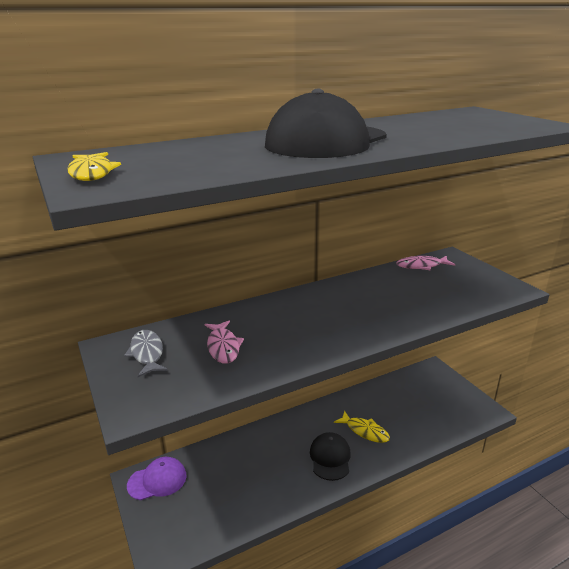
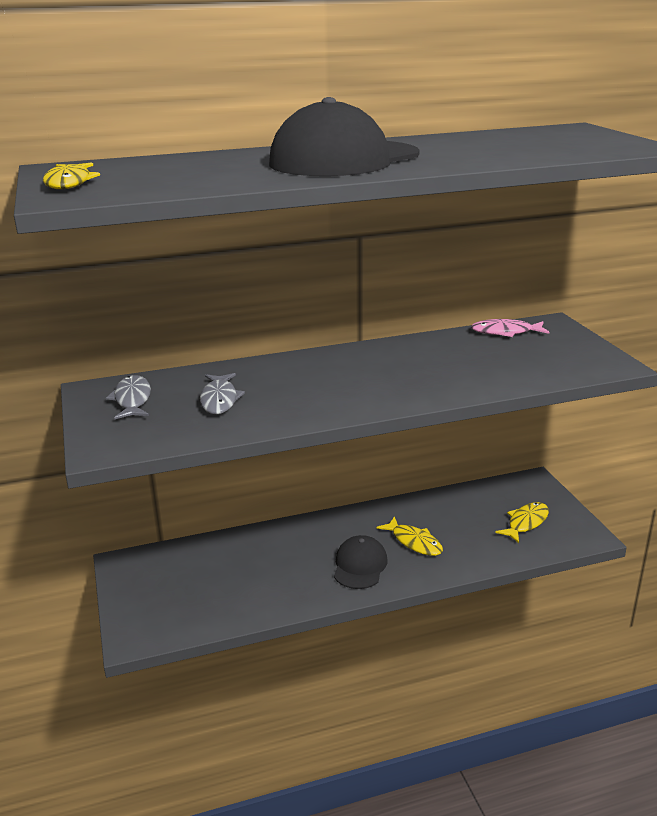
camera: 10 degrees right, 0 degrees up
(157, 480) = (146, 566): purple cap -> none
(223, 347) = (219, 399): pink fish -> grey fish
(440, 404) = (526, 523): none -> yellow fish

